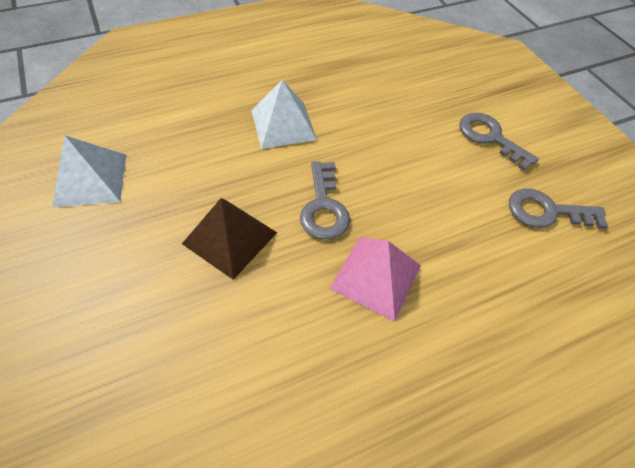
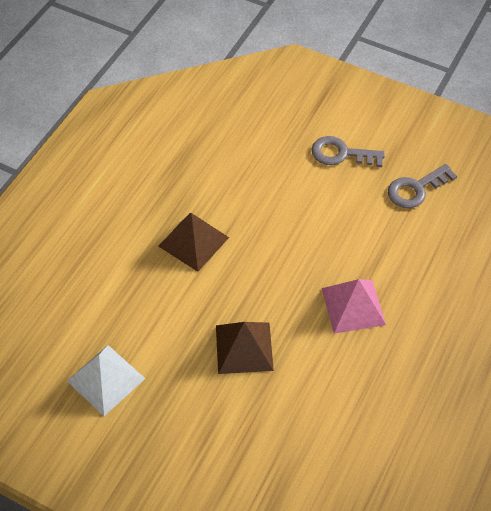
camera: 35 degrees left, 0 degrees up
(283, 124) = (193, 241): white pyramid -> brown pyramid
(324, 206) = (281, 284): grey key -> none

